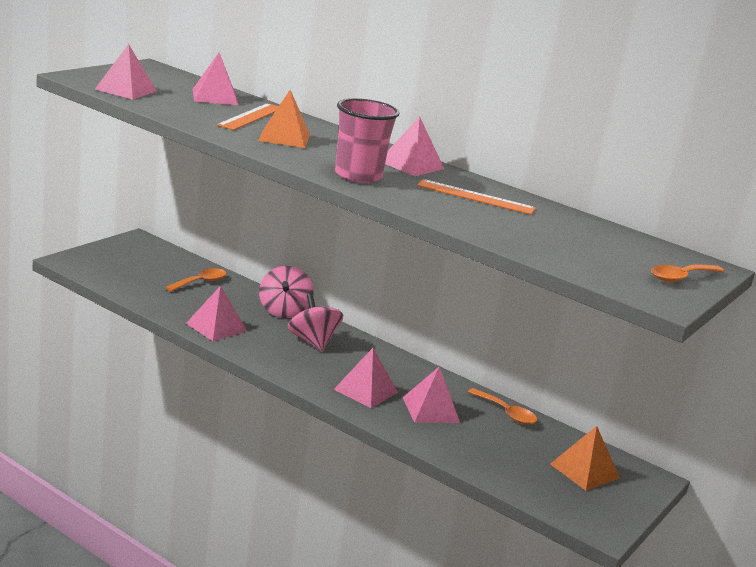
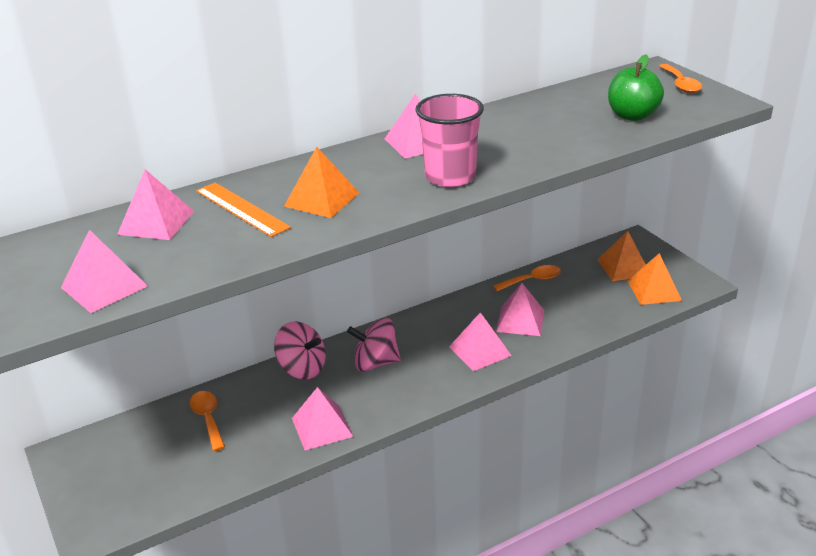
camera: 60 degrees left, 10 degrees up
(475, 197) = (508, 129): orange ruler -> none
(556, 493) = (654, 290): none -> orange pyramid
(566, 250) = (632, 116): none -> green apple

